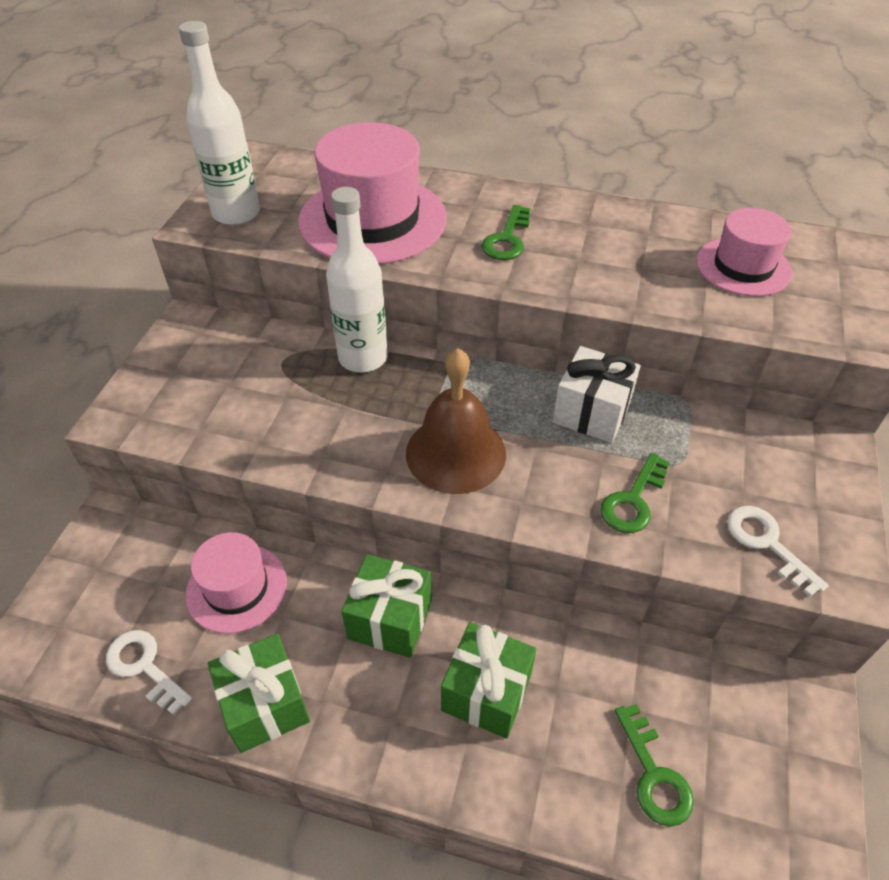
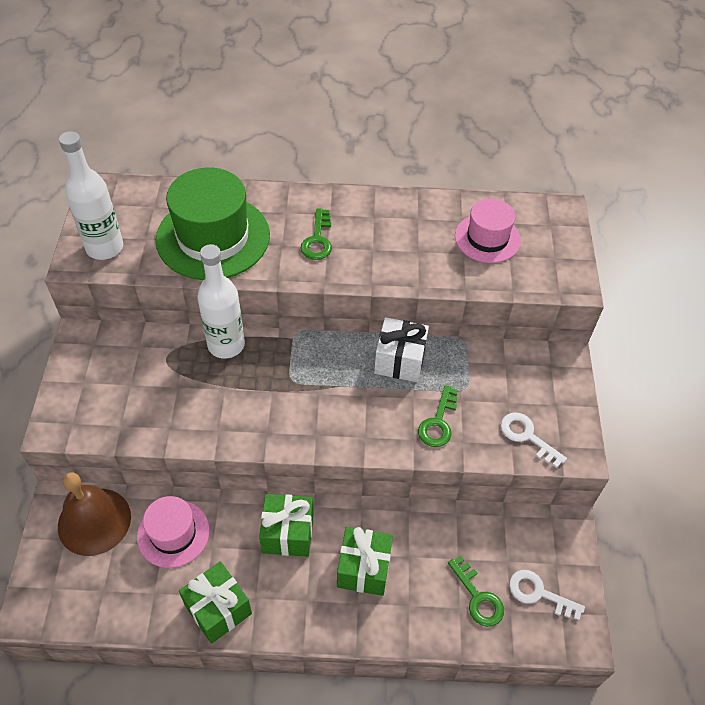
camera: 15 degrees left, 5 degrees up
(144, 667) = (125, 602): white key -> white key (539, 593)
(372, 220) = (213, 237): pink hat -> green hat
(455, 453) = (312, 409): brown bell -> brown bell (94, 521)

